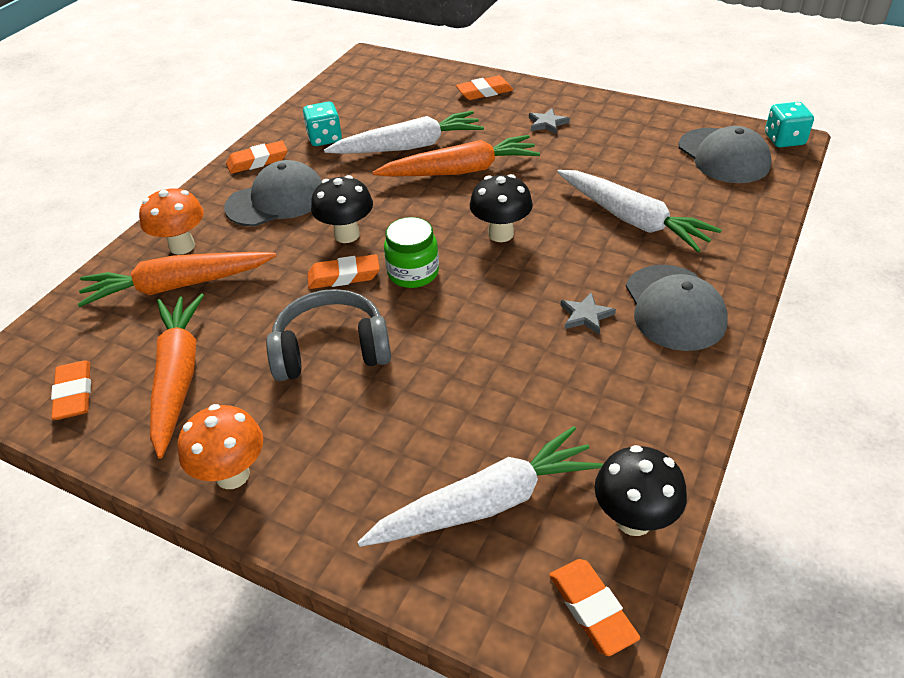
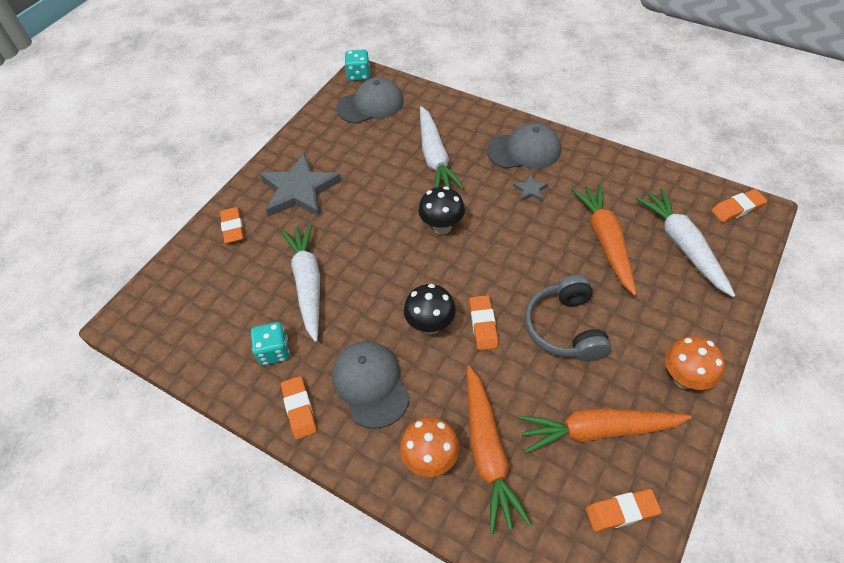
camera: 85 degrees left, 10 degrees up
(413, 273) = (482, 280): green jar -> none
(460, 171) = (354, 248): orange carrot -> orange carrot (606, 241)
(547, 123) = (299, 190): grey star -> grey star, size x2.39
(632, 219) = (435, 157): white carrot -> white carrot turned 120 degrees clockwise
(634, 520) = (682, 187): black mushroom -> none

